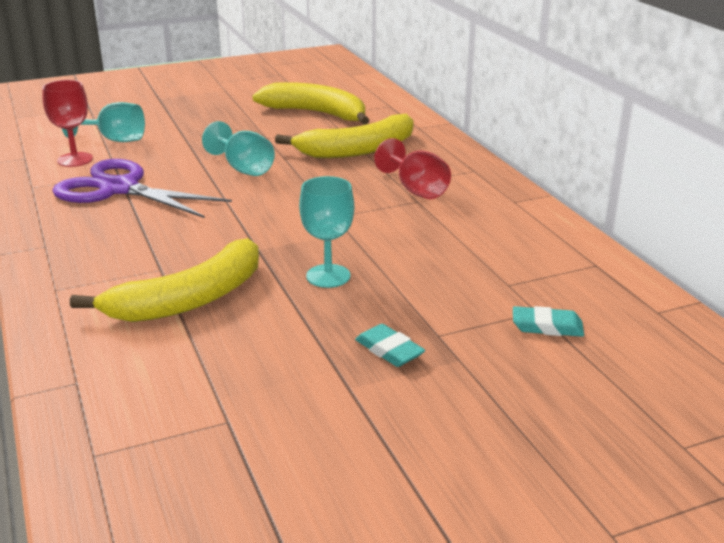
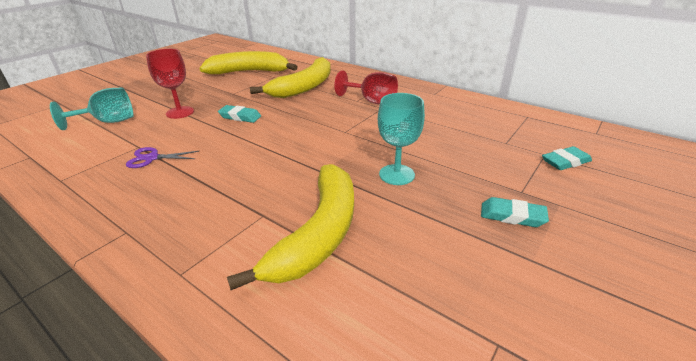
camera: 30 degrees left, 5 degrees up
(75, 160) = (85, 146): red goblet -> red goblet (180, 112)
(119, 188) = (151, 158): purple scissors -> purple scissors, size x0.43
(243, 168) = (240, 117): turquoise goblet -> turquoise eraser

